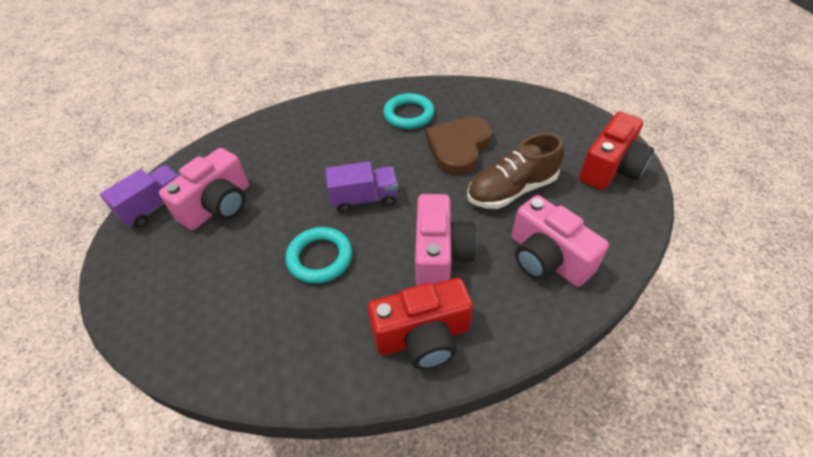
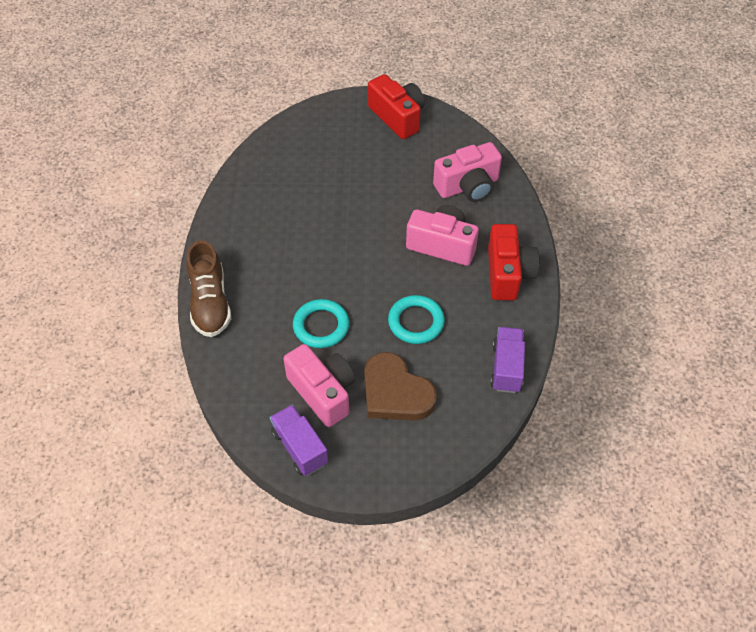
camera: 75 degrees left, 5 degrees up
(364, 199) = (362, 279): purple truck -> purple truck (506, 367)
(409, 115) = (264, 222): turquoise ring -> turquoise ring (321, 326)
(458, 148) = (329, 199): brown heart -> brown heart (395, 392)
(511, 190) = (394, 182): brown shoe -> brown shoe (210, 303)

